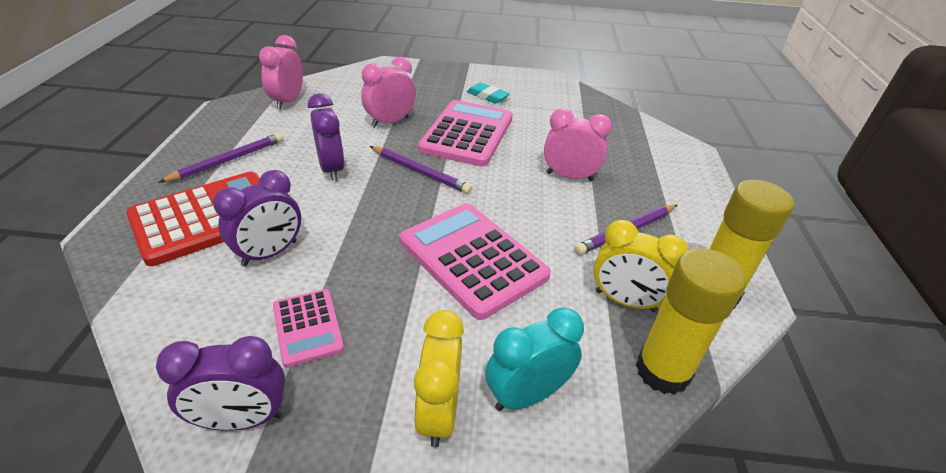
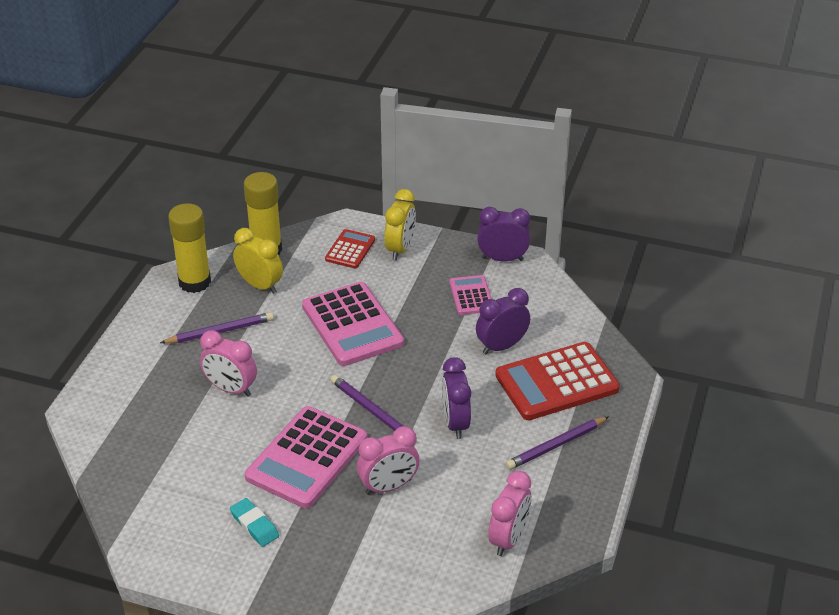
camera: 165 degrees left, 0 degrees up
(527, 395) = (350, 249): turquoise clock -> red calculator

